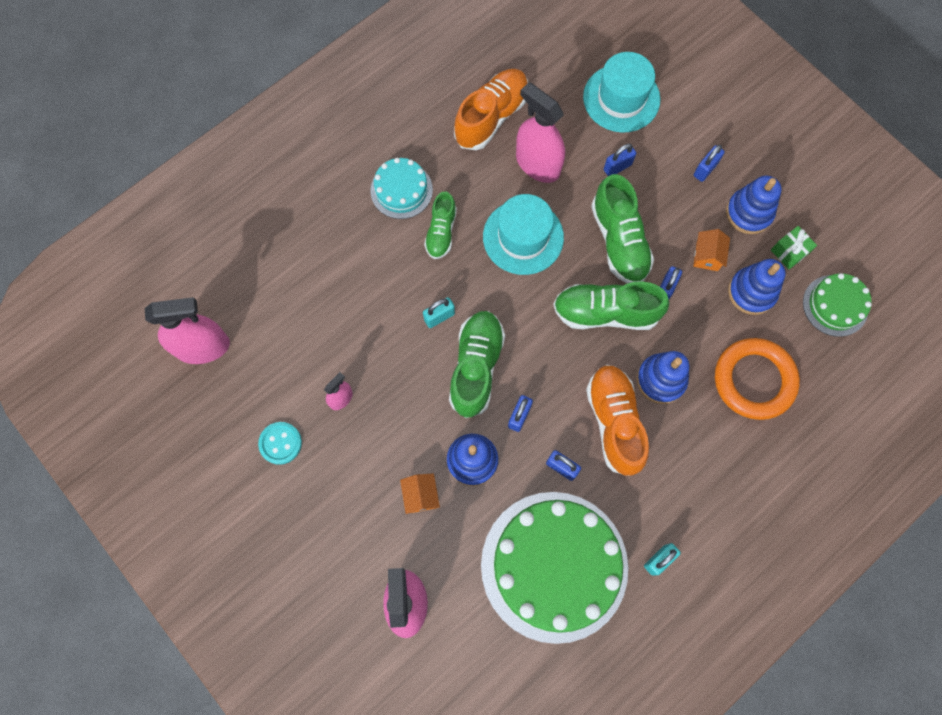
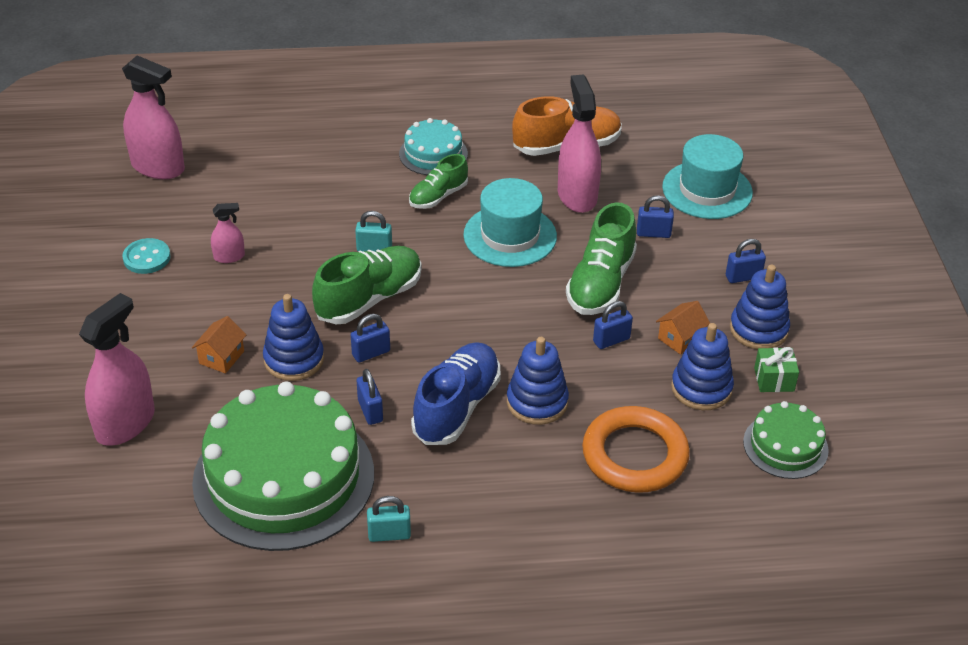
camera: 35 degrees right, 30 degrees down
(605, 313) = (533, 326): green shoe -> none
(614, 422) = (456, 407): orange shoe -> blue shoe

